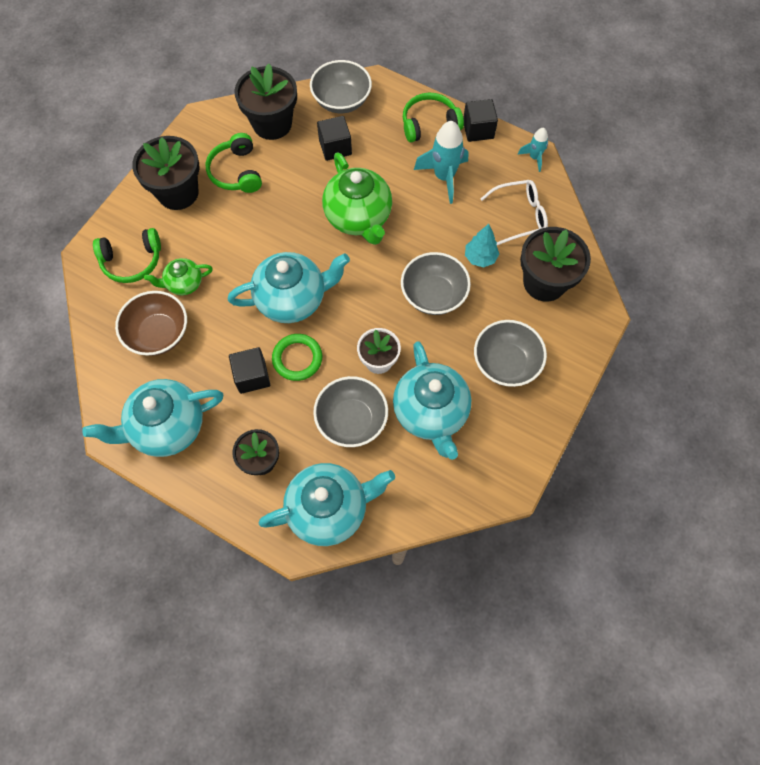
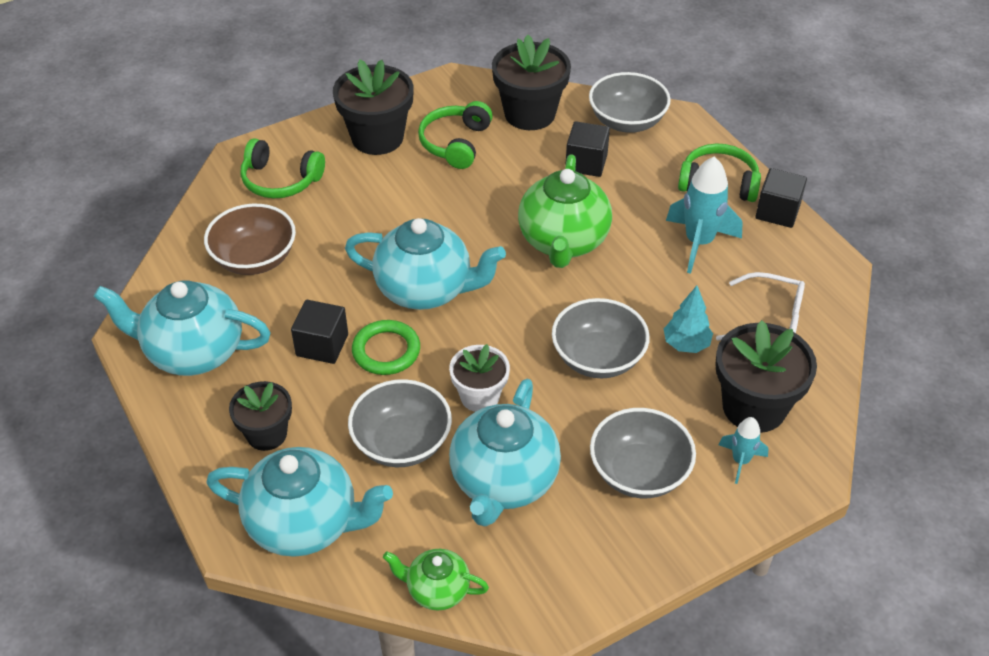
camera: 30 degrees right, 20 degrees down
(184, 283) = (318, 224): green teapot -> green teapot (437, 590)
(534, 158) = (833, 268): turquoise rocket -> turquoise rocket (740, 461)

